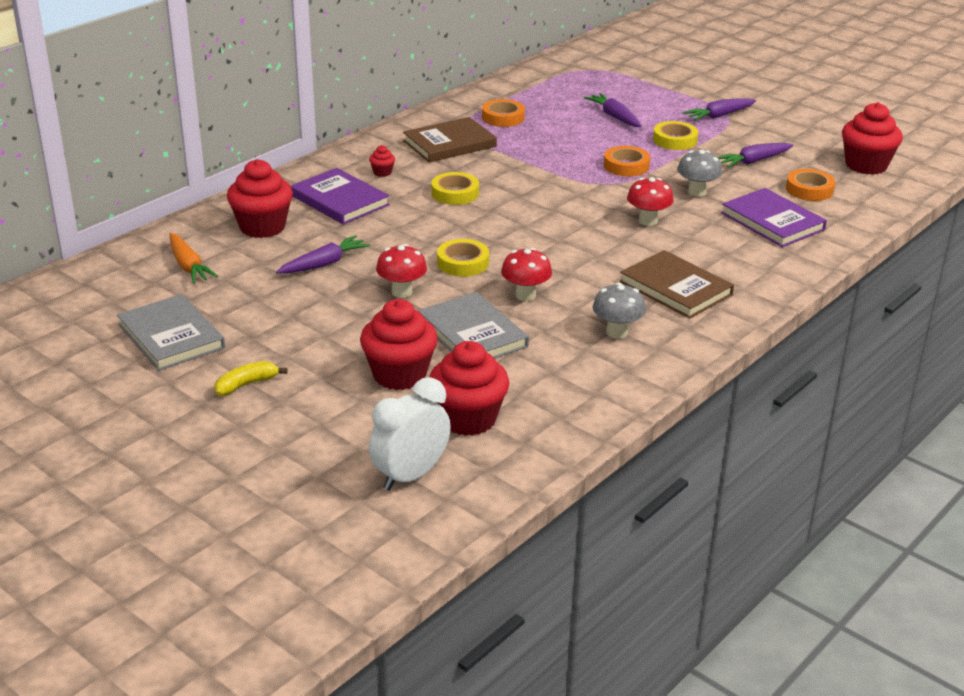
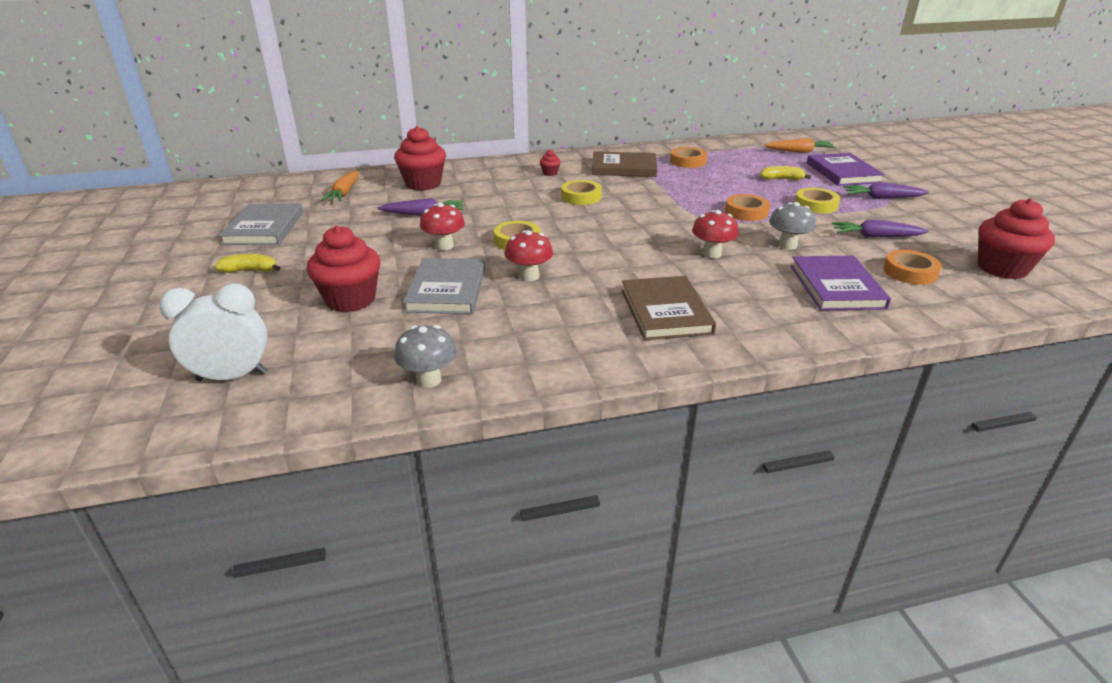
camera: 35 degrees right, 0 degrees up
(339, 200) = (496, 181): purple book -> purple book (842, 172)
(468, 419) = (342, 351): red cupcake -> none
(593, 75) = (799, 151): none -> orange carrot
(614, 117) = (781, 179): purple carrot -> yellow banana
(617, 332) = (561, 328): grey mushroom -> grey mushroom (429, 380)

